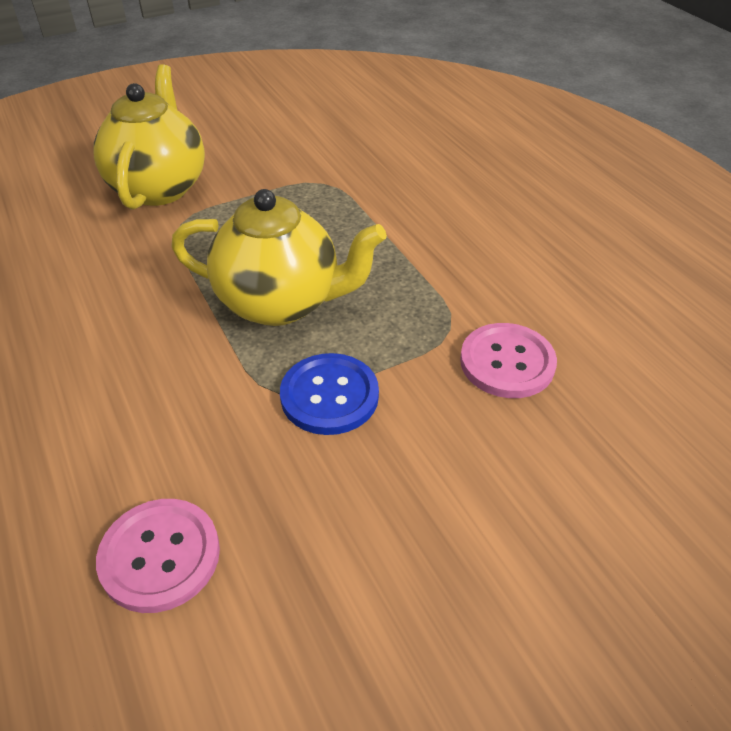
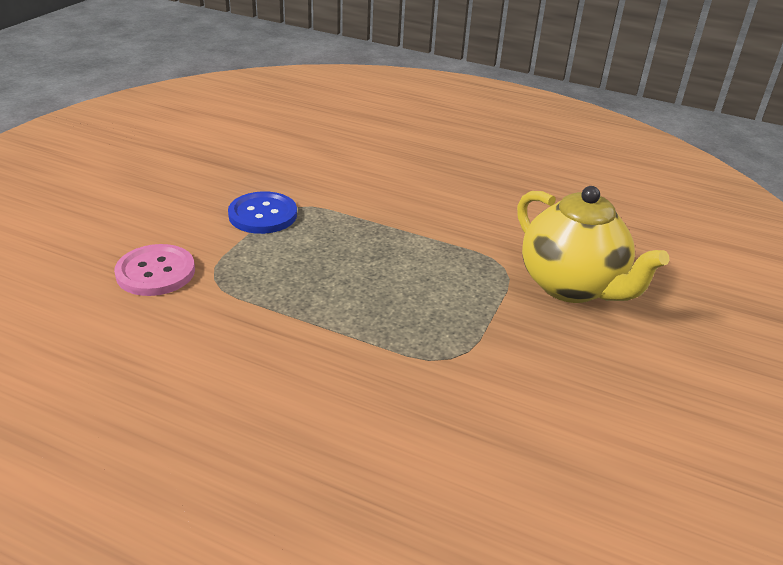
camera: 140 degrees right, 10 degrees down
(160, 556) = (279, 146): pink button -> none
(281, 303) = (352, 247): yellow teapot -> none

